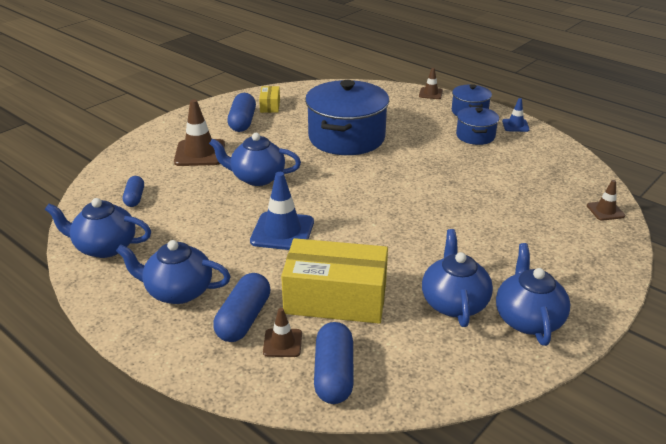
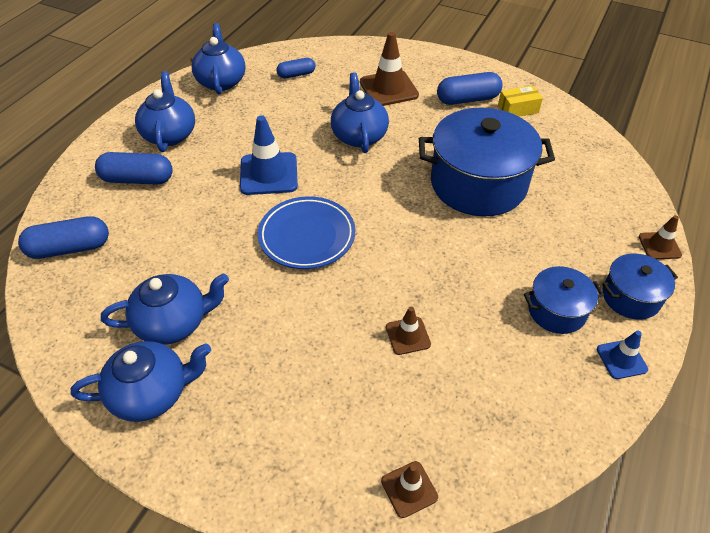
camera: 75 degrees right, 15 degrees up
(282, 343) = (108, 209): brown traffic cone -> brown traffic cone (408, 336)
(335, 299) = (170, 231): yellow box -> none
(373, 221) = (307, 236): none -> blue plate

